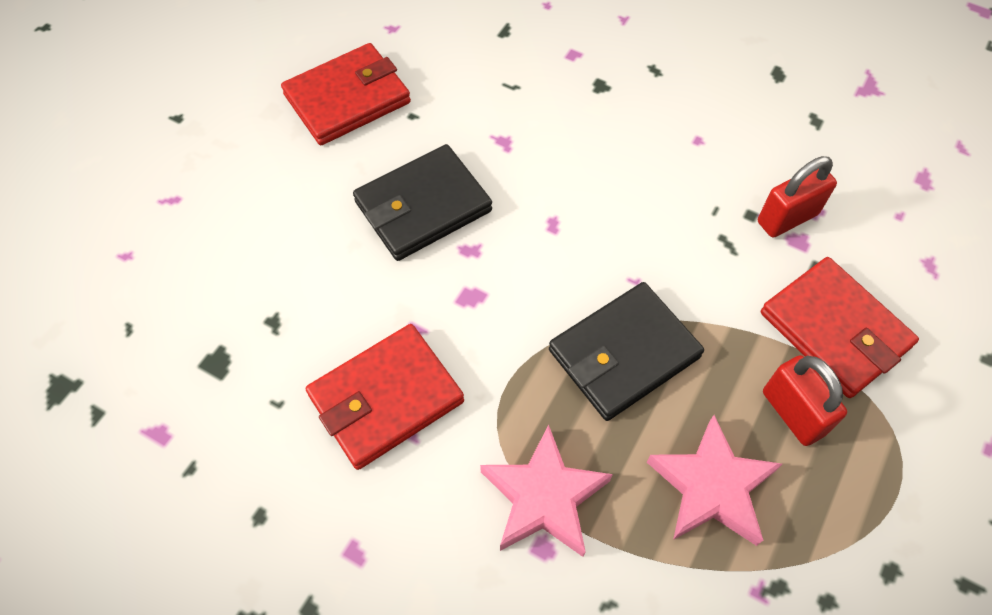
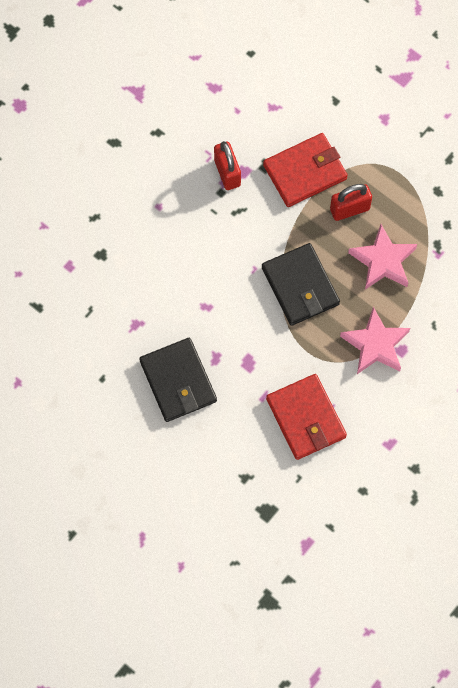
camera: 80 degrees left, 10 degrees up
(347, 99) = (78, 419): red wallet -> none

